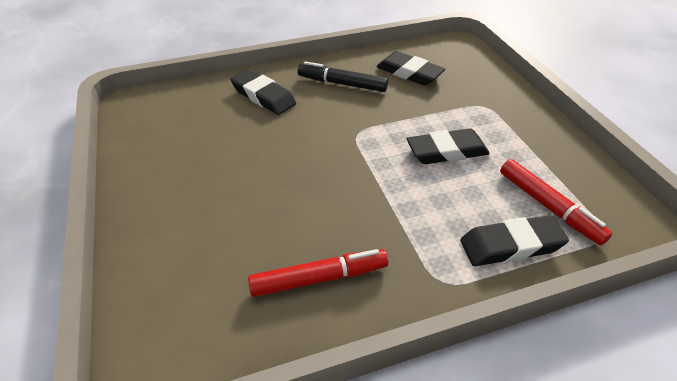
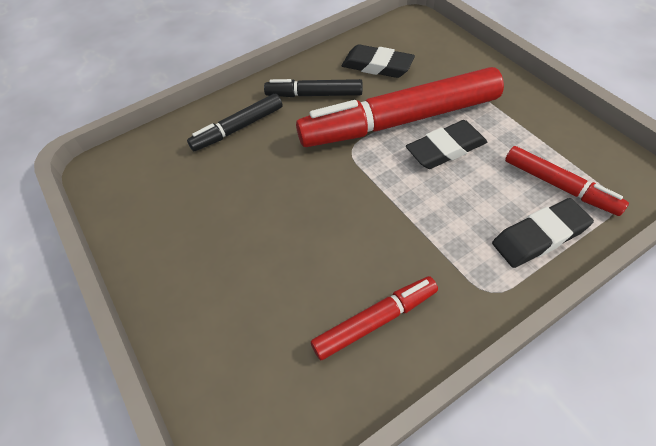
camera: 10 degrees left, 10 degrees up
(263, 96) = (238, 128): black eraser -> black marker
(412, 120) = (400, 121): none -> red marker

